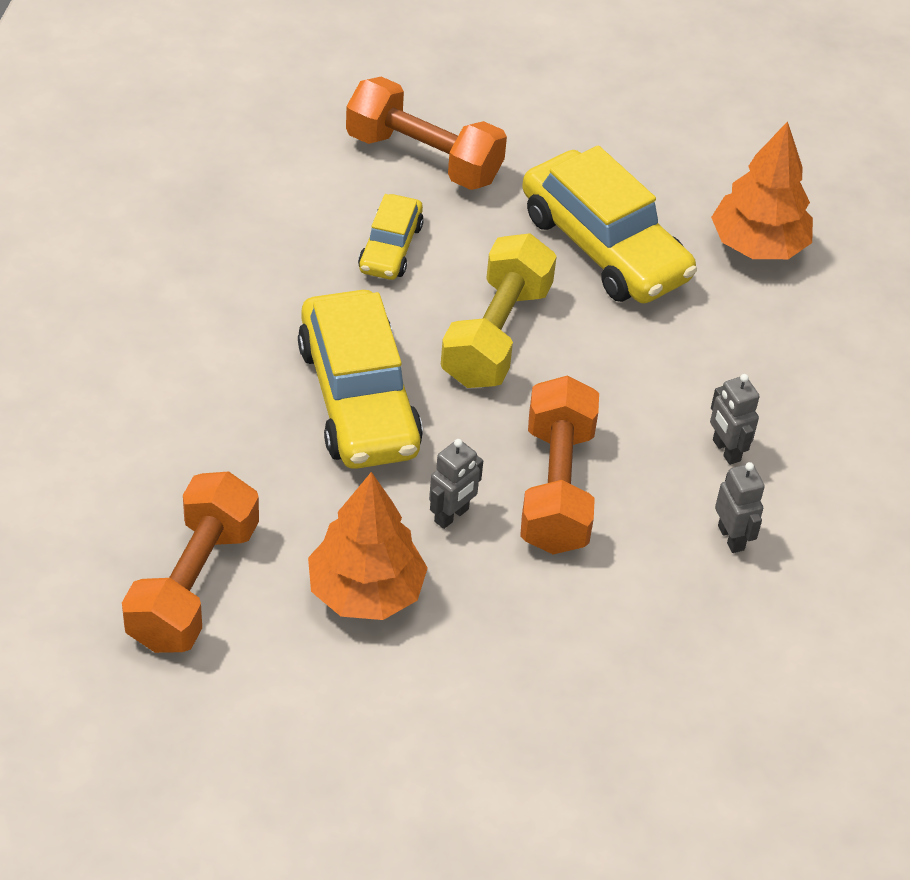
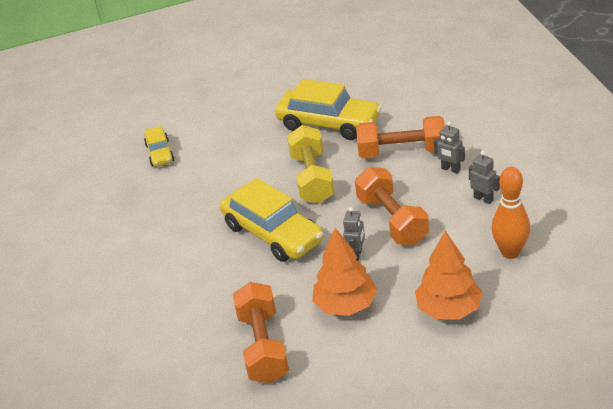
camera: 20 degrees left, 10 degrees down
(390, 248) = (234, 170): yellow car -> yellow car (160, 153)
(424, 157) = (219, 131): orange dumbbell -> orange dumbbell (402, 152)
(690, 660) = (510, 252): none -> orange bowling pin
(758, 245) = (393, 91): orange tree -> orange tree (449, 309)

